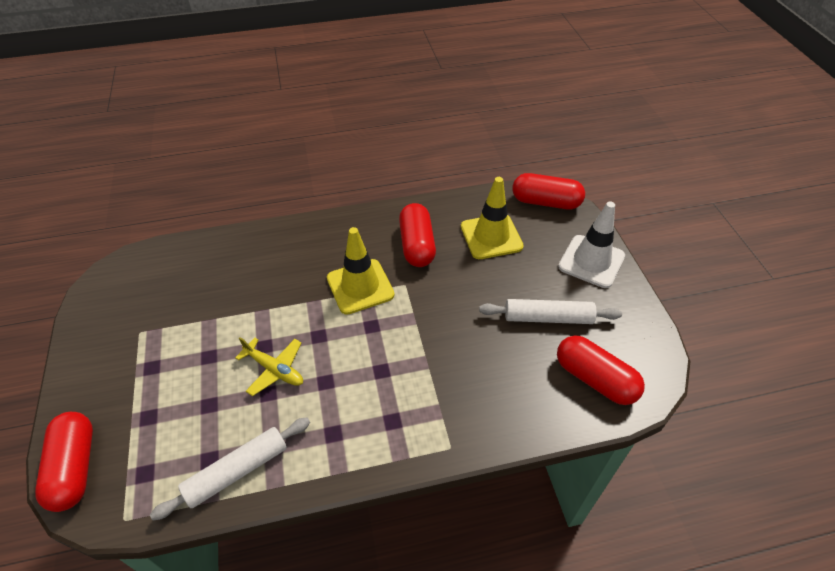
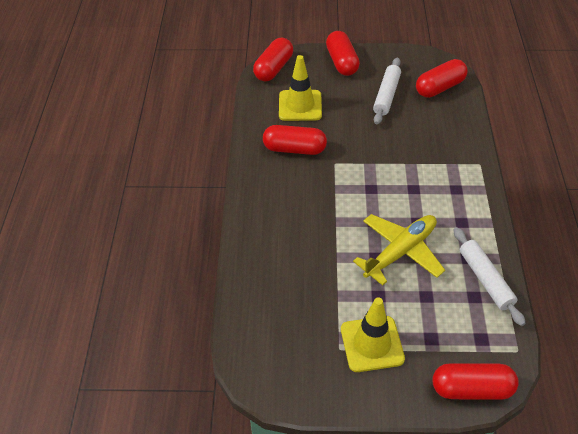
camera: 75 degrees left, 0 degrees up
(274, 370) = (400, 252): yellow plane -> yellow plane, size x1.64
(360, 286) = (329, 190): yellow traffic cone -> yellow traffic cone (372, 344)
(591, 261) = (342, 62): white traffic cone -> red capsule

